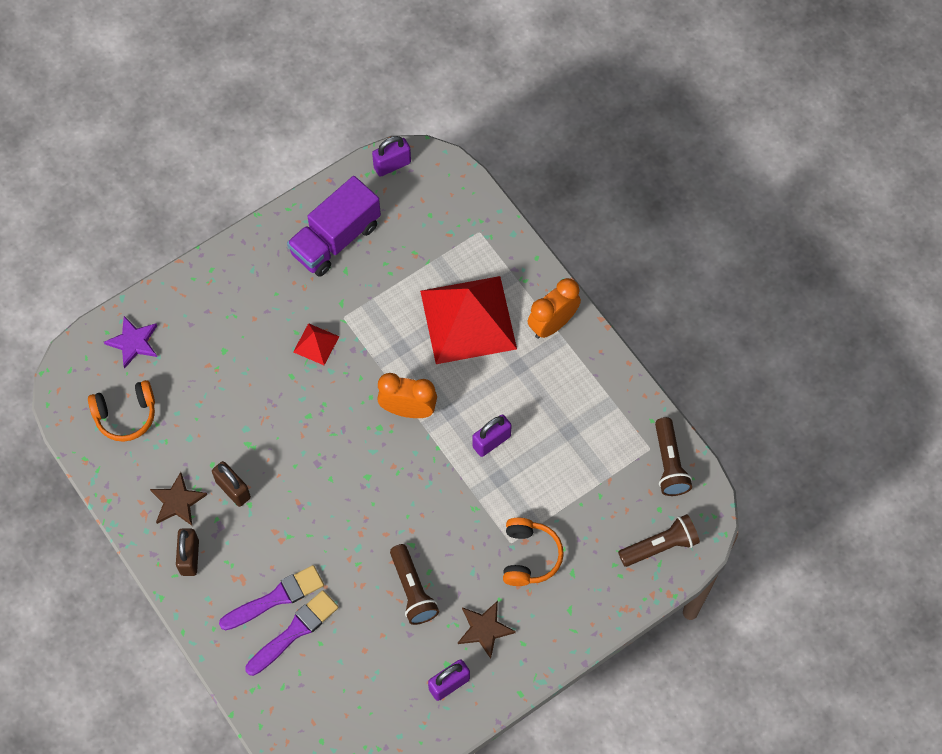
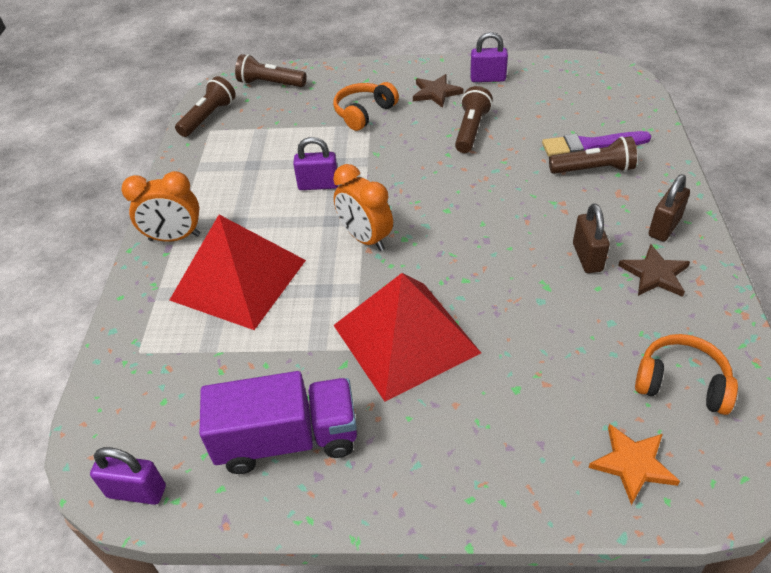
camera: 140 degrees left, 20 degrees down
(133, 342) = (632, 464): purple star -> orange star
(276, 598) = (593, 169): purple brush -> brown flashlight
(316, 344) = (405, 339): red pyramid -> red pyramid, size x2.38

